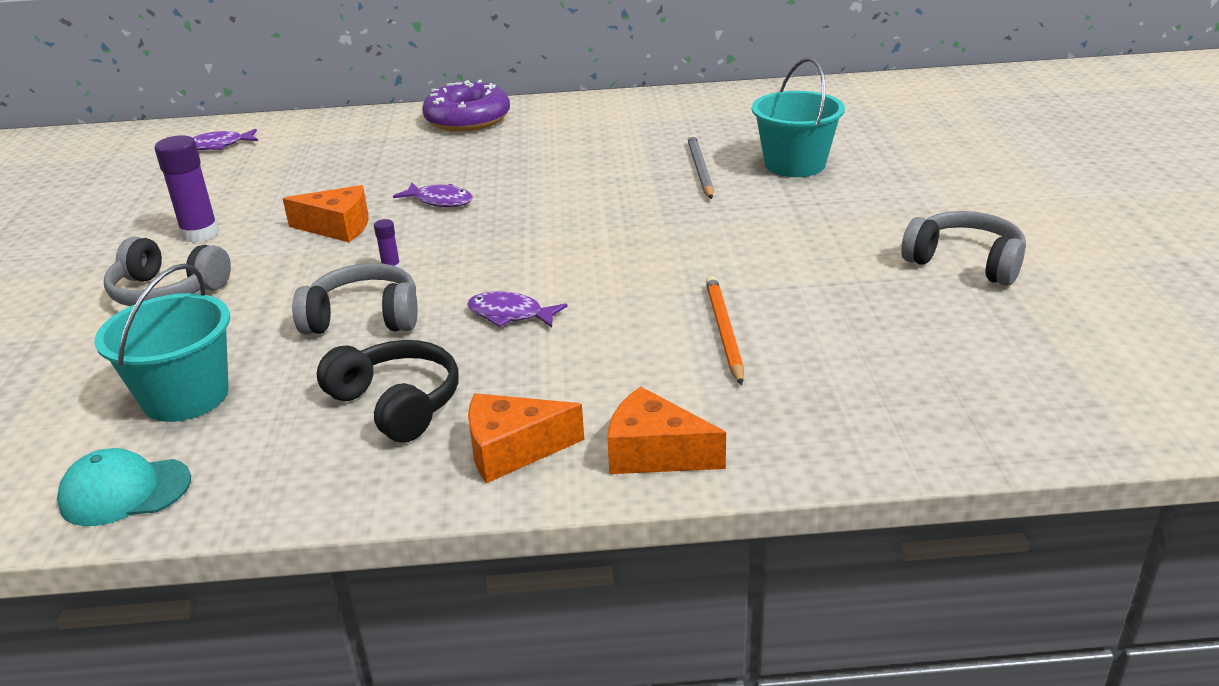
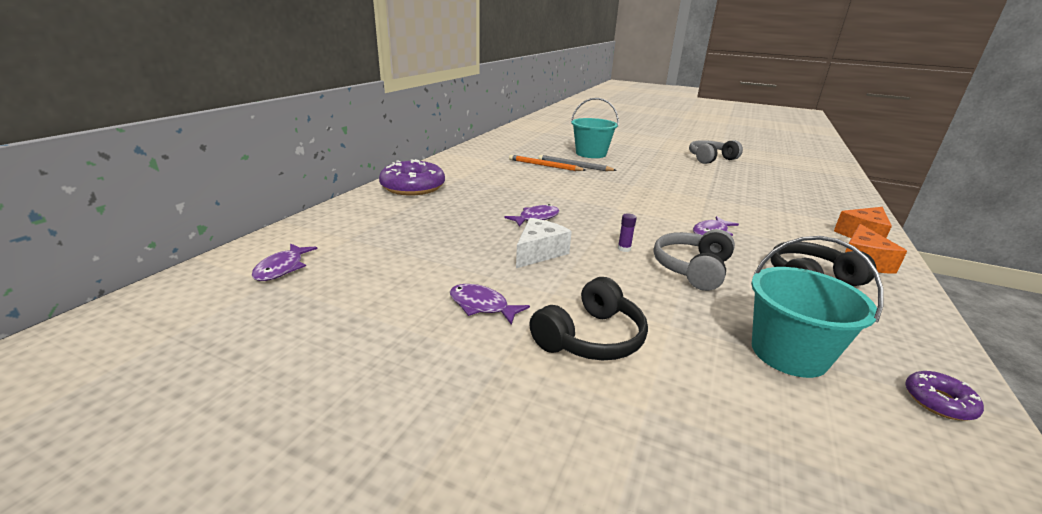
camera: 65 degrees left, 5 degrees down
(125, 492) = (938, 402): turquoise cap -> purple donut
(167, 292) = (591, 338): grey headphones -> black headphones
(200, 234) = (482, 306): purple glue stick -> purple fish
(338, 227) = (539, 252): orange cheese -> white cheese
(724, 331) = (751, 200): orange pencil -> orange pencil (544, 165)

